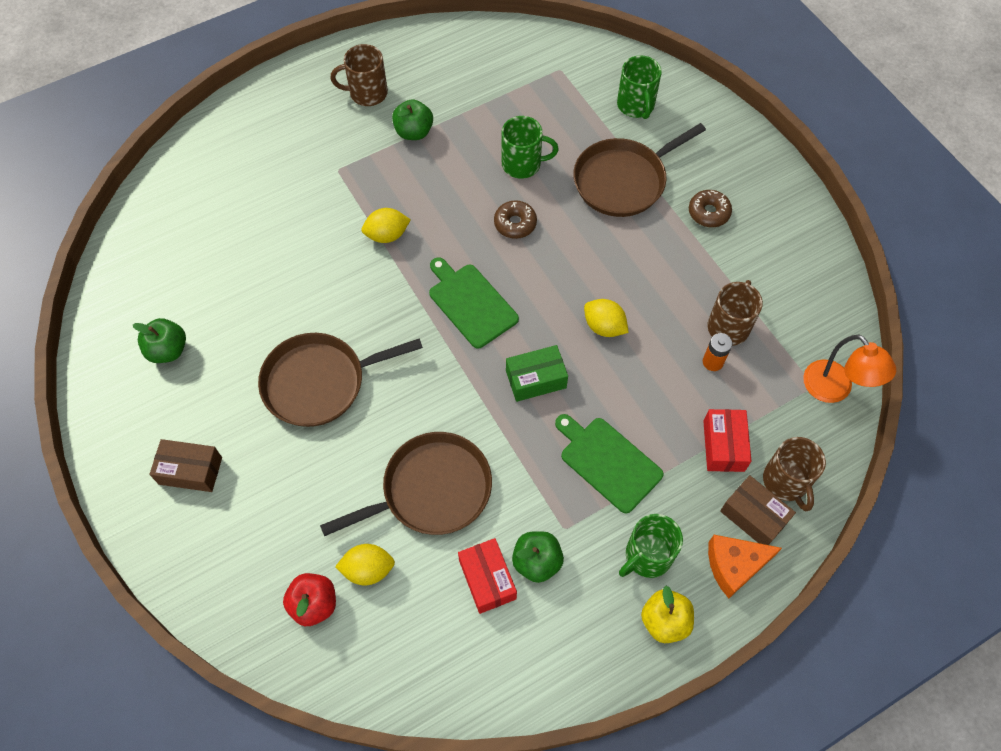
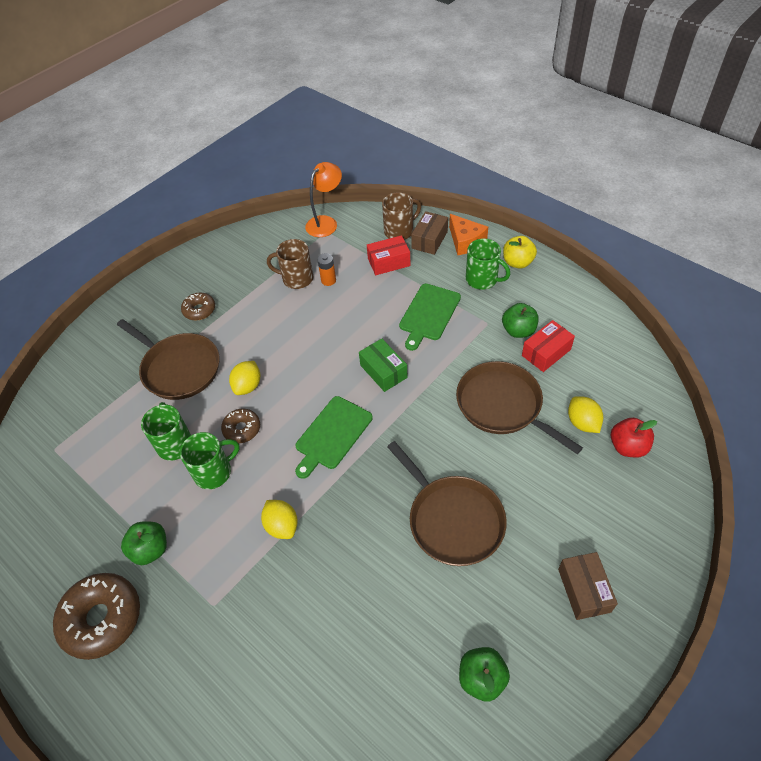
camera: 105 degrees left, 10 degrees down
(367, 93) = (102, 618): brown mug -> brown donut
(604, 326) = (322, 344): yellow lemon -> yellow lemon (248, 386)
(636, 105) = (94, 381): green mug -> green mug (214, 472)

